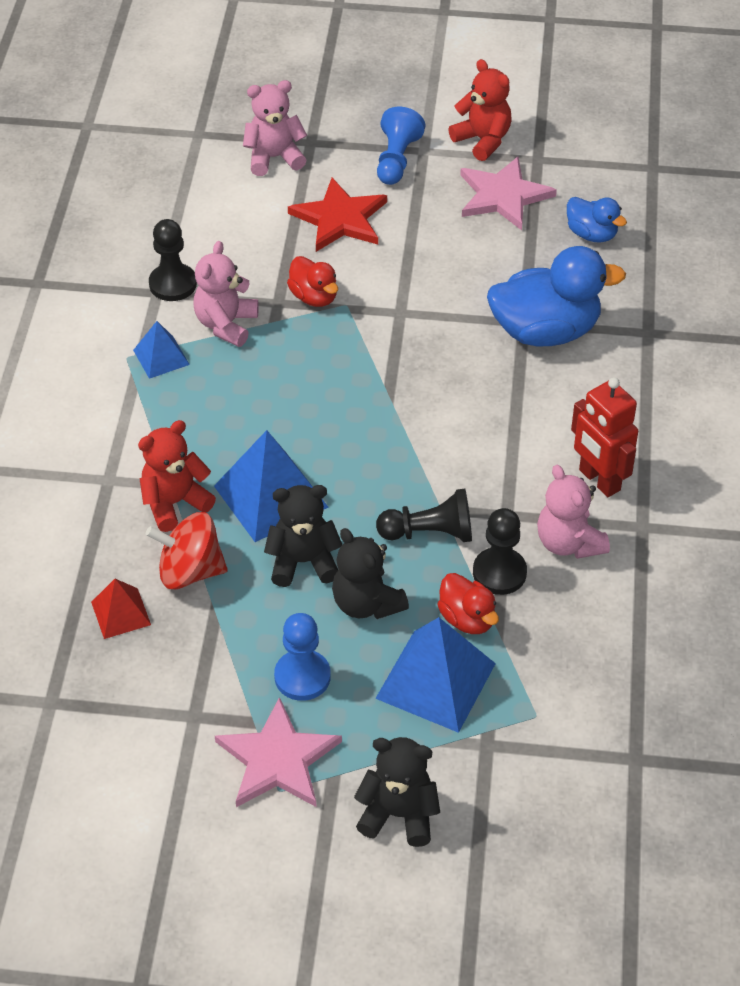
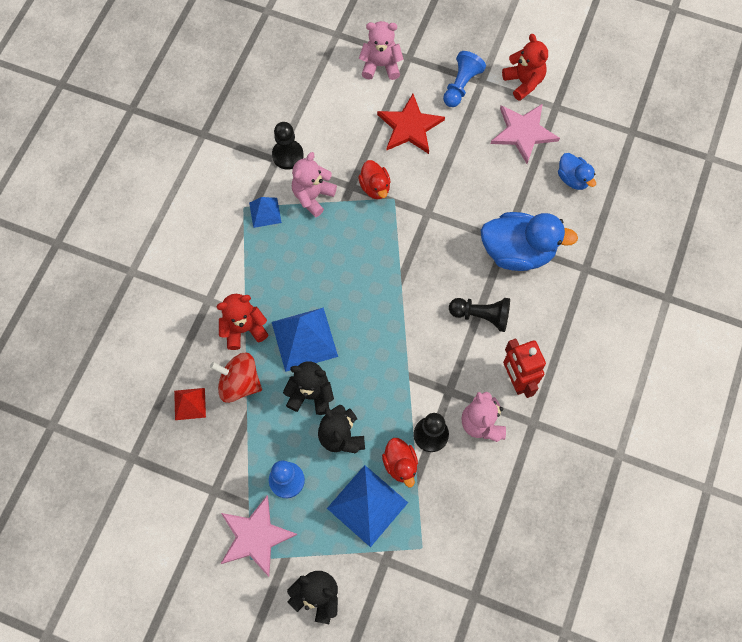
camera: 15 degrees right, 20 degrees up
(430, 533) = (396, 392): black pawn -> black pawn (481, 316)

